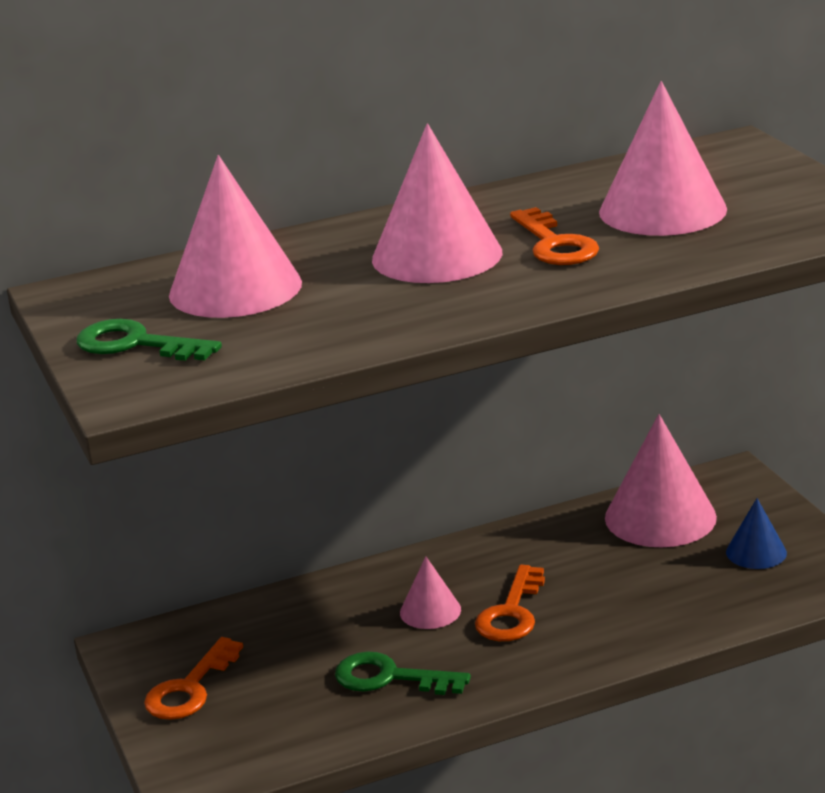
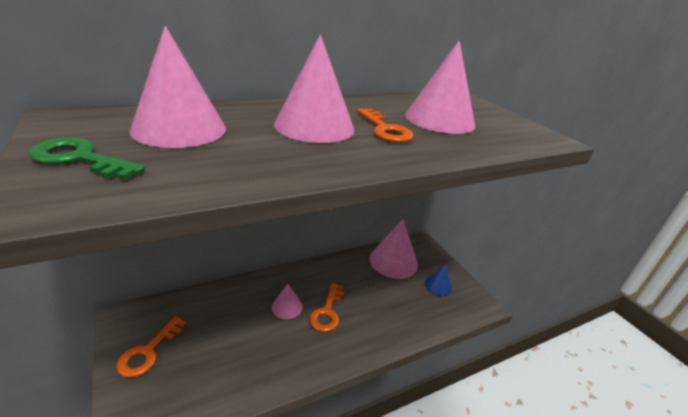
camera: 10 degrees left, 5 degrees up
(389, 677) = (261, 353): green key -> none

